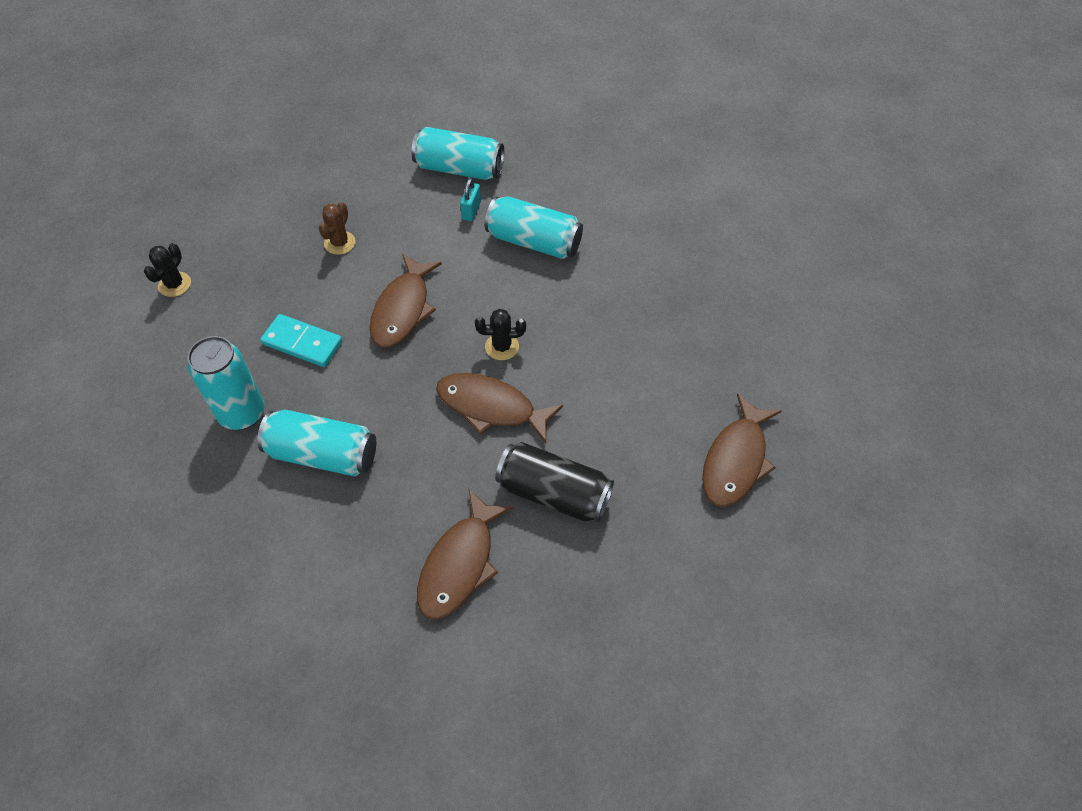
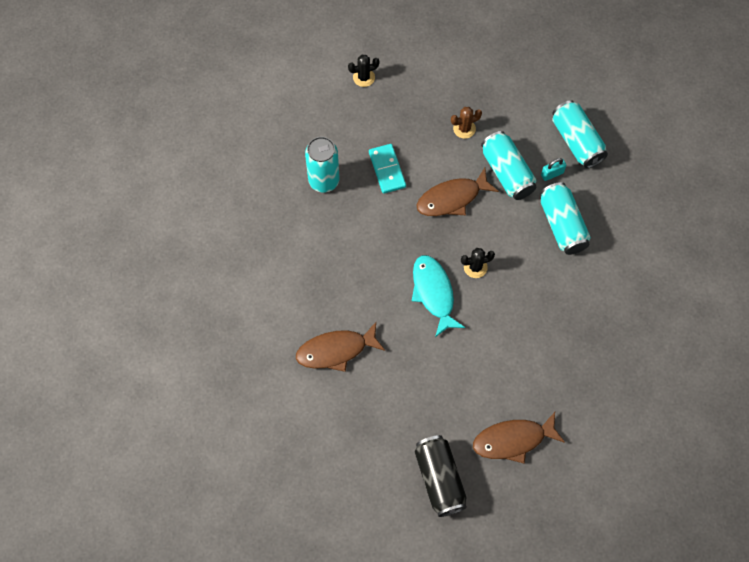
camera: 50 degrees right, 10 degrees up
(323, 454) = (336, 238): turquoise can -> turquoise can (507, 173)
(491, 407) = (433, 293): brown fish -> turquoise fish
(502, 347) = (475, 267): black cactus -> black cactus turned 60 degrees counterclockwise
(553, 493) = (411, 363): black can -> black can (439, 479)

